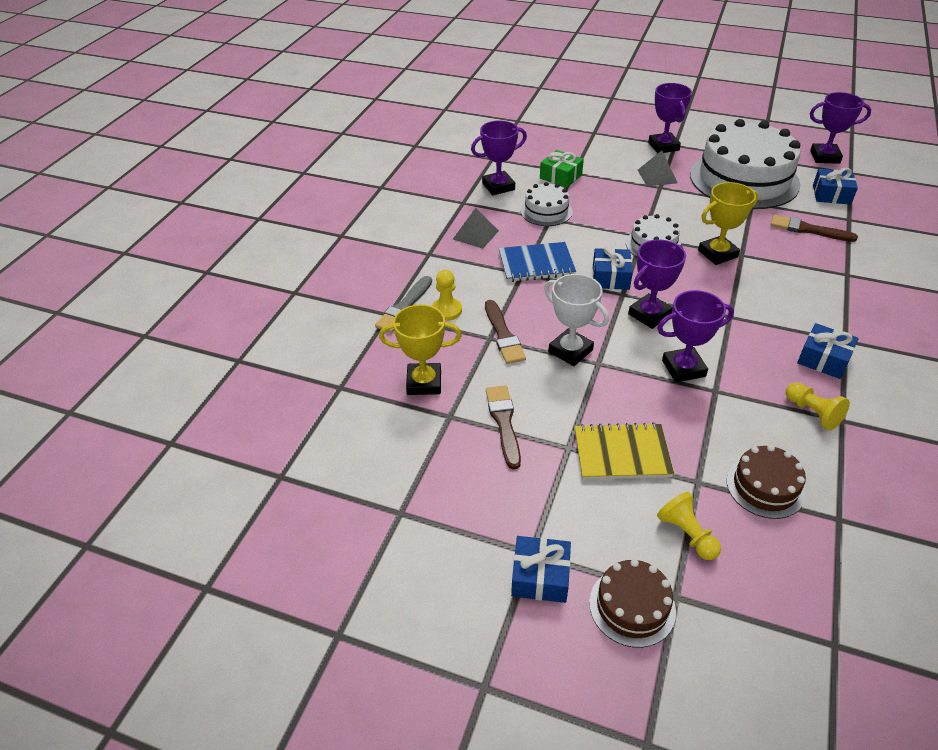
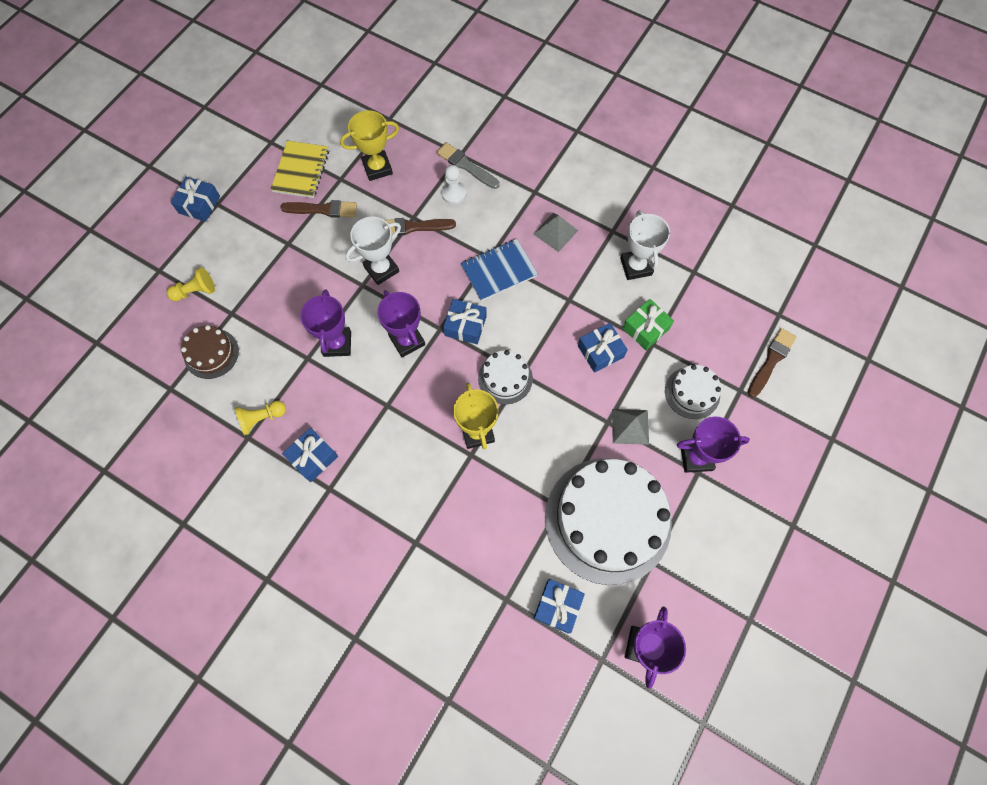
camera: 100 degrees right, 25 degrees up
(424, 382) = (377, 168): yellow trophy -> yellow trophy turned 60 degrees clockwise
(446, 310) = (454, 193): yellow pawn -> white pawn
(498, 186) = (636, 266): purple trophy -> white trophy
(536, 264) = (499, 271): blue notebook -> blue notebook turned 60 degrees clockwise
(546, 211) = (582, 299): white cake -> white cake (692, 392)
(595, 196) = (600, 351): none -> blue gift
(621, 454) = (271, 274): yellow notebook -> yellow notebook (301, 171)
(632, 606) = (162, 245): brown cake -> none
(808, 230) = (496, 542): brown brush -> brown brush (771, 361)

